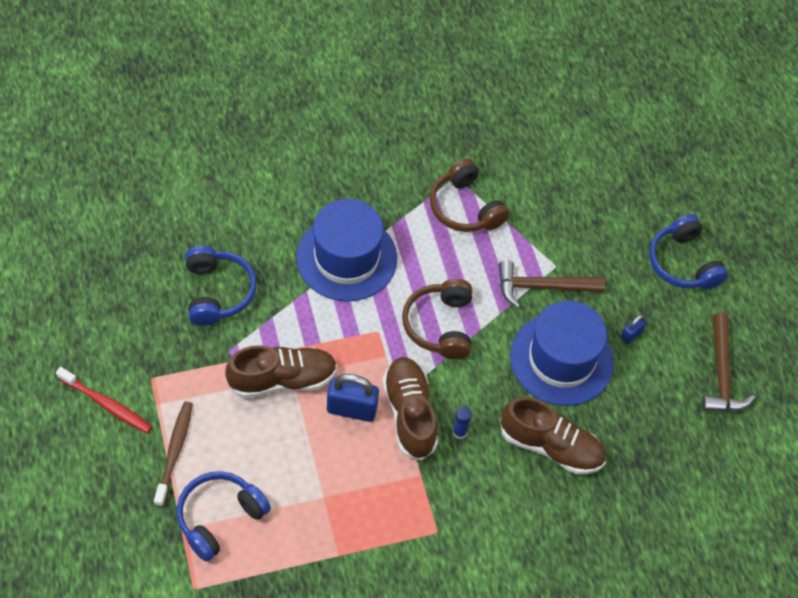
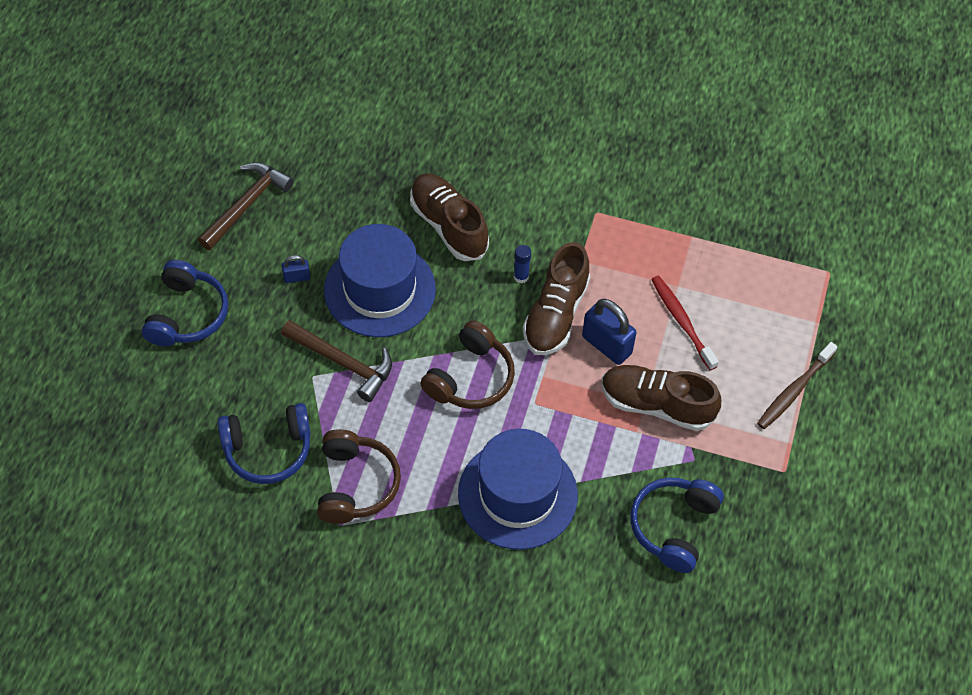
camera: 145 degrees left, 0 degrees up
(106, 404) = (841, 468): red toothbrush -> red toothbrush (682, 322)
(219, 518) = (780, 315): blue headphones -> blue headphones (268, 450)

